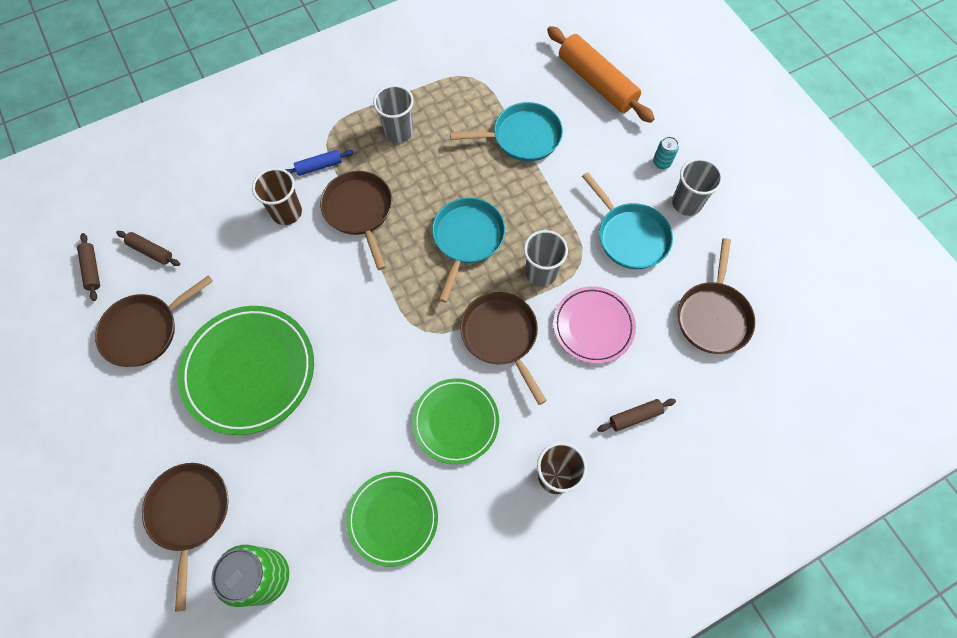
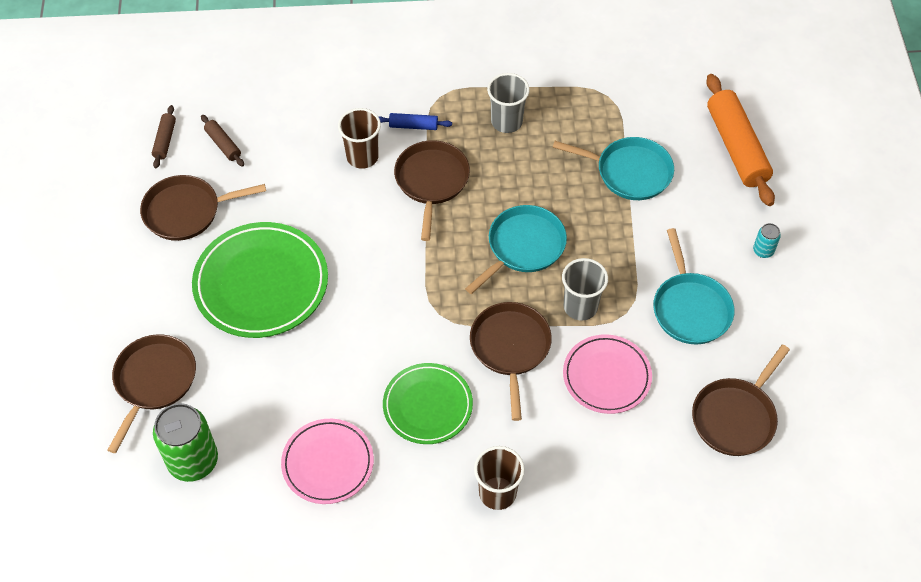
camera: 25 degrees right, 10 degrees down
(393, 518) = (328, 463): green plate -> pink plate
(635, 417) = (604, 474): brown rolling pin -> none
(686, 203) = (768, 300): grey cup -> none

